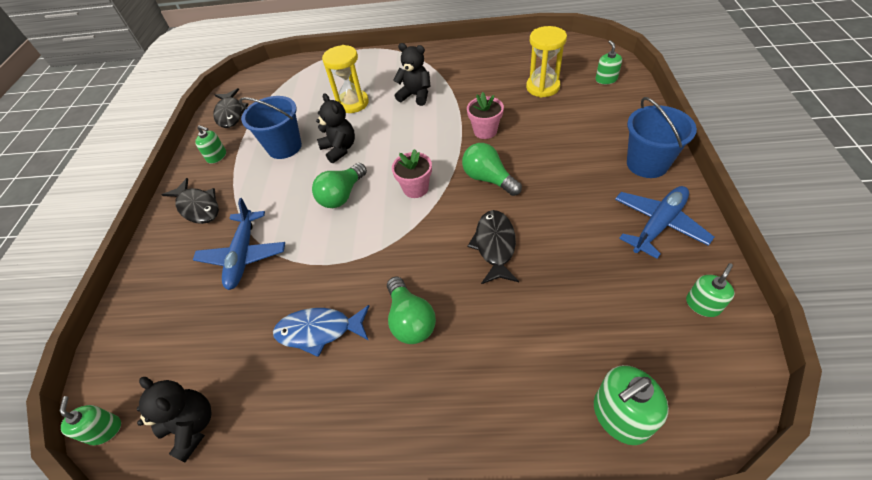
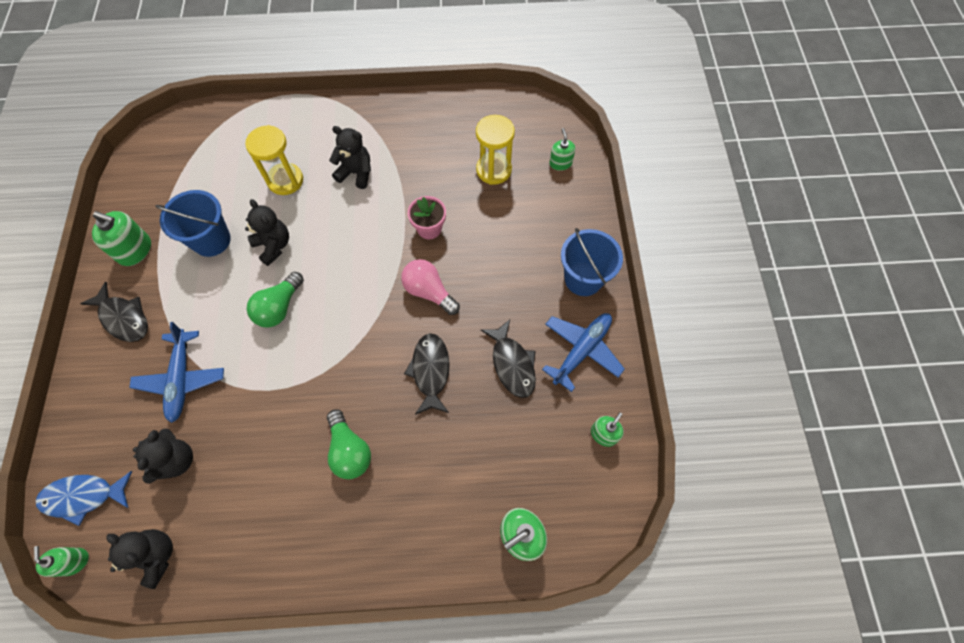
camera: 10 degrees left, 15 degrees up
(217, 156) = (135, 250): green soap dispenser -> green soap dispenser, size x1.60
(228, 329) = (176, 460): none -> black teddy bear
(230, 114) = (142, 188): black fish -> black fish (512, 364)
(319, 331) = (265, 462): blue fish -> blue fish (83, 496)
(415, 188) = (355, 301): pink flower pot -> none
(488, 179) = (429, 292): green light bulb -> pink light bulb

